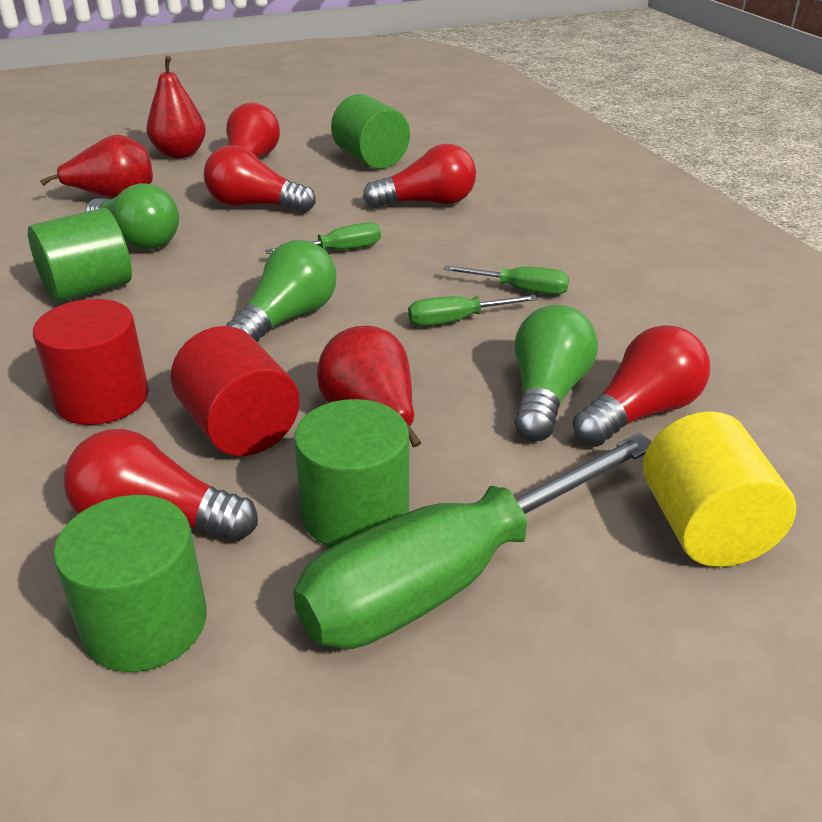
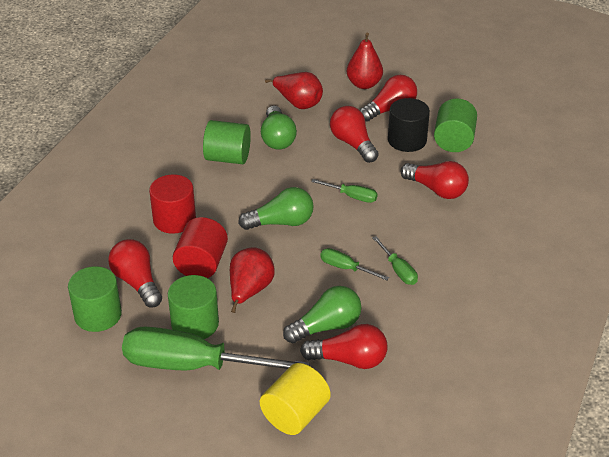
camera: 45 degrees right, 5 degrees up
(317, 178) = (407, 140): none -> black cylinder

